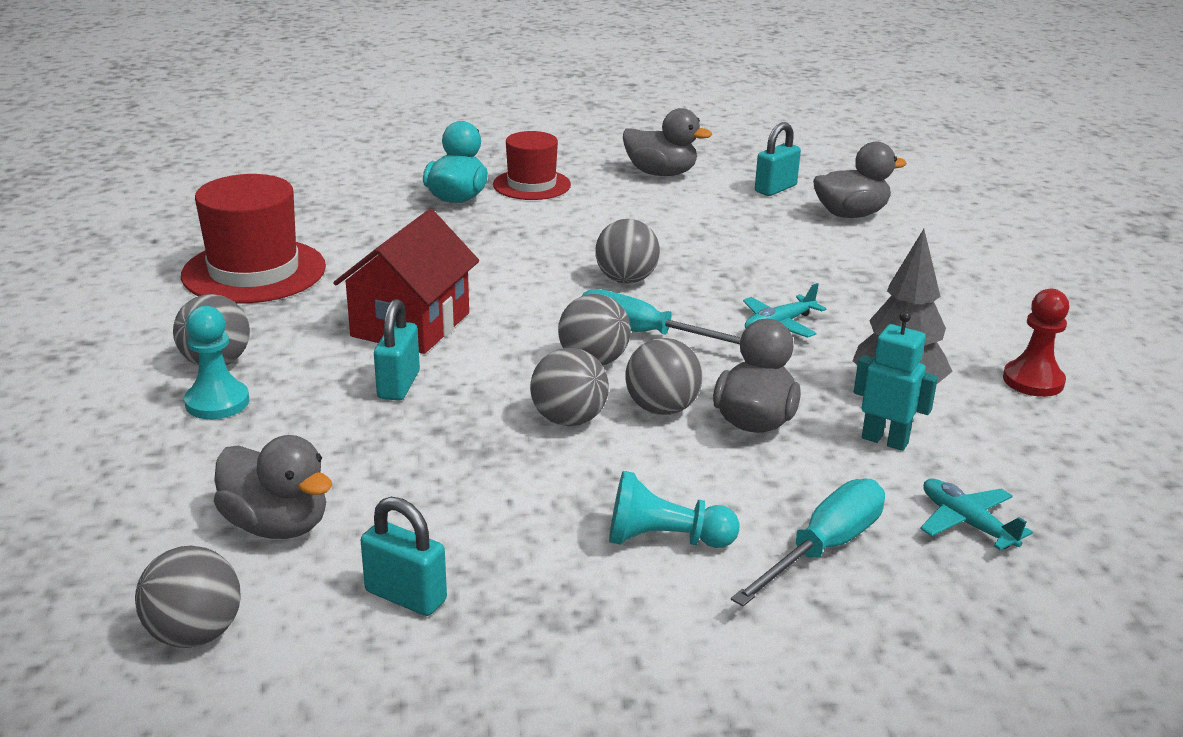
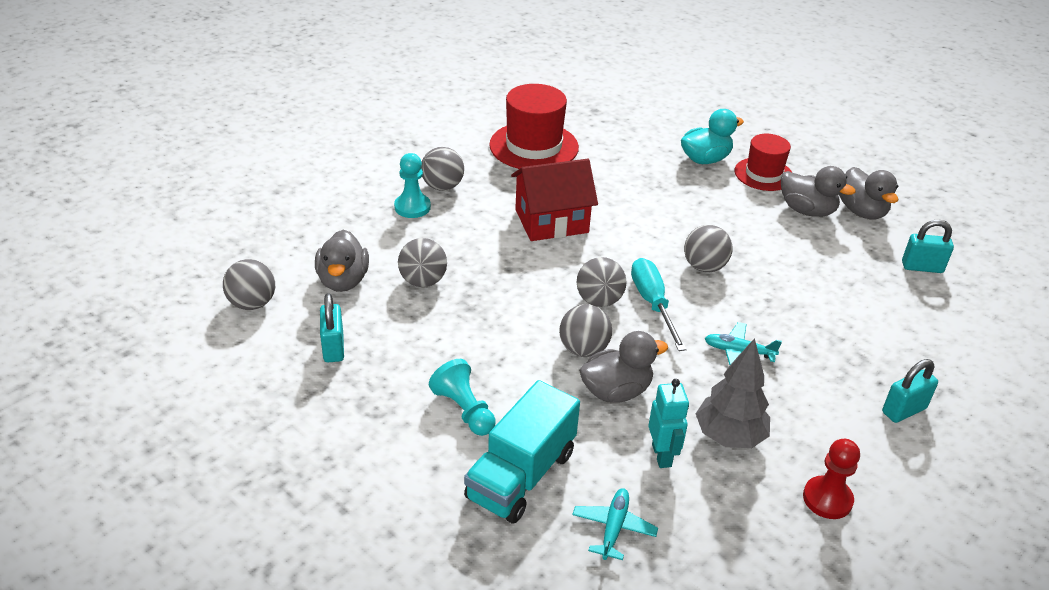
camera: 50 degrees right, 10 degrees up
(398, 385) = (492, 249): turquoise padlock -> turquoise padlock (903, 410)
(569, 420) = (531, 322): grey ball -> grey ball (423, 281)
(824, 548) = (521, 475): turquoise screwdriver -> turquoise truck
(851, 214) = (940, 317): grey duck -> grey duck (807, 210)

